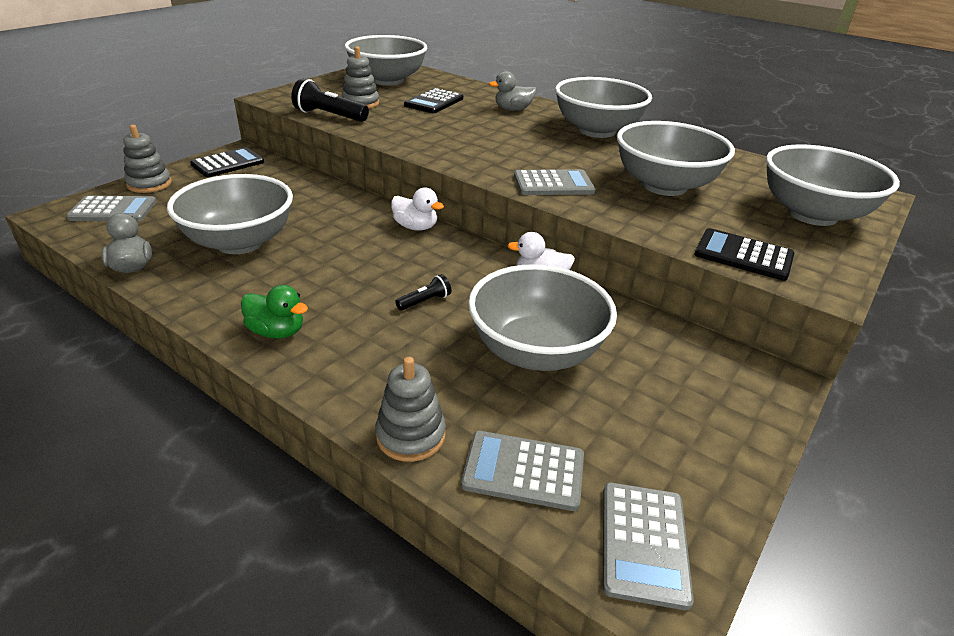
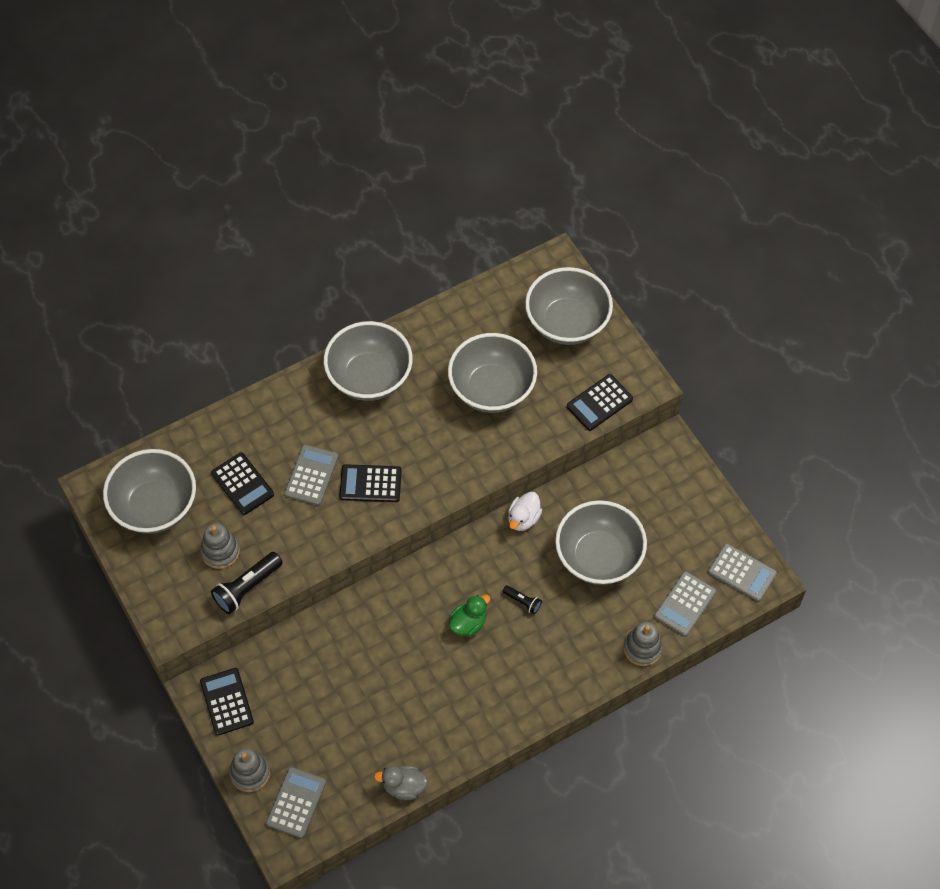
camera: 65 degrees left, 25 degrees up
(240, 242) = (393, 708): grey bowl -> none
(277, 332) = (524, 699): green duck -> green duck (468, 623)
(415, 227) = (417, 575): white duck -> none
(425, 301) = (522, 601): black flashlight -> black flashlight turned 135 degrees clockwise
(483, 146) = (370, 483): none -> black calculator
(513, 109) = (291, 422): grey duck -> none
(553, 184) = (461, 463): grey calculator -> grey calculator (311, 475)

